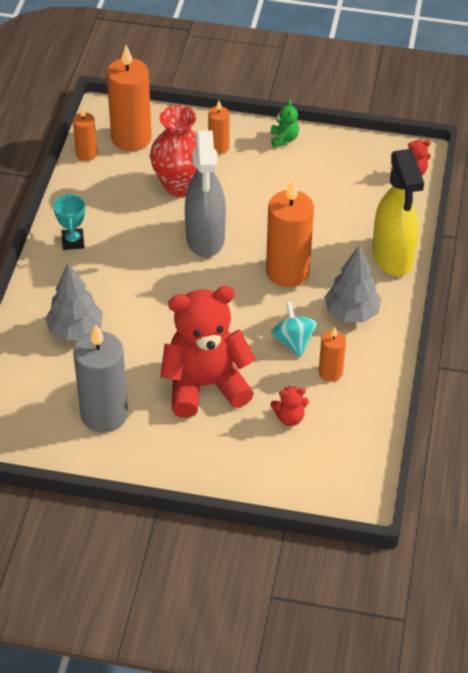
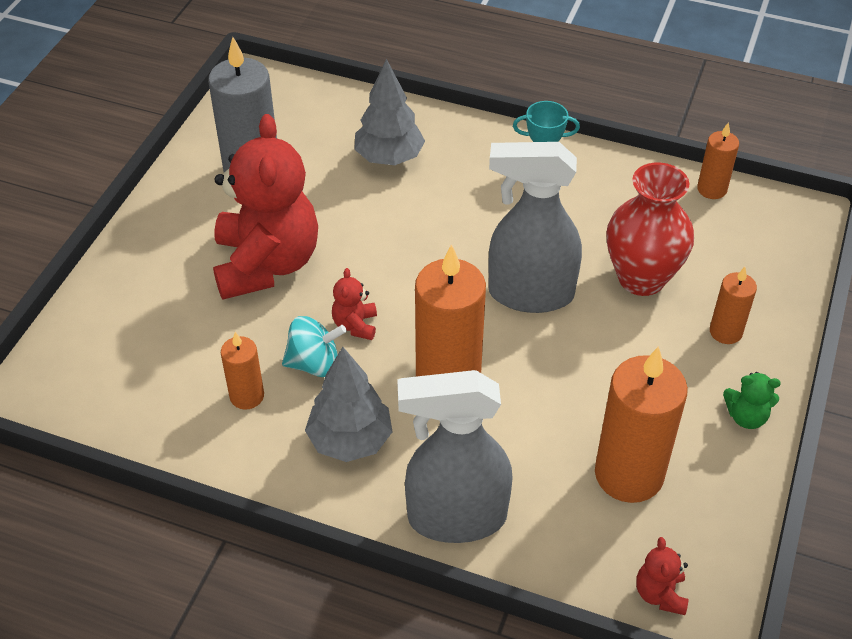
camera: 100 degrees right, 0 degrees up
(131, 138) = (745, 237): orange candle -> orange candle (629, 474)
(289, 418) = (185, 340): red teddy bear -> red teddy bear (355, 325)
(392, 257) = (455, 517): yellow spray bottle -> grey spray bottle

